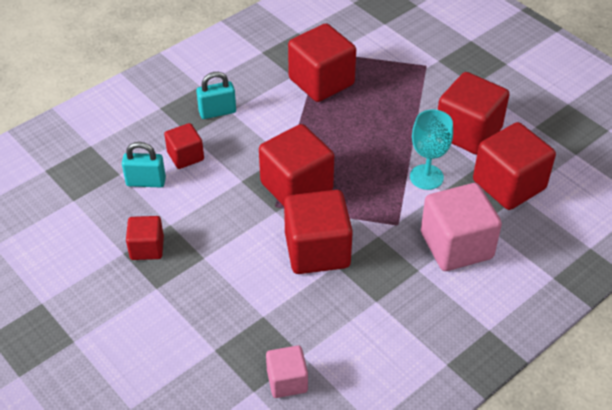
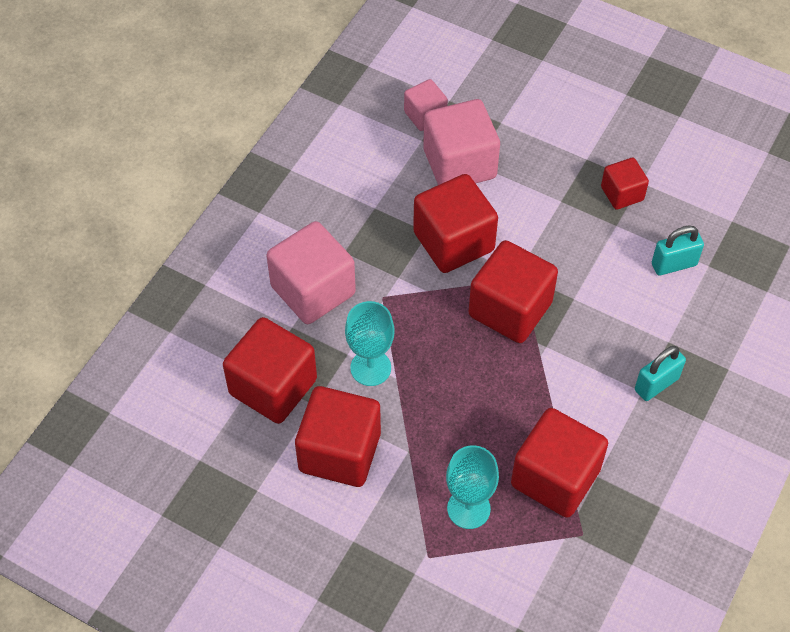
camera: 160 degrees right, 10 degrees up
(185, 156) = (653, 310): red cube -> none
(277, 319) = (459, 164): none -> pink cube
(388, 81) = (468, 508): none -> turquoise goblet

